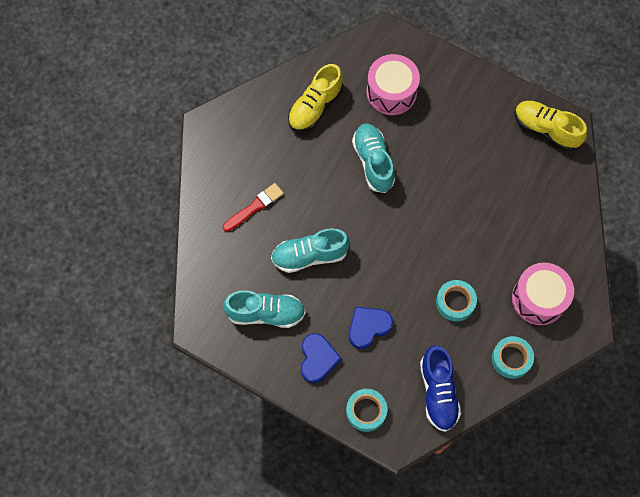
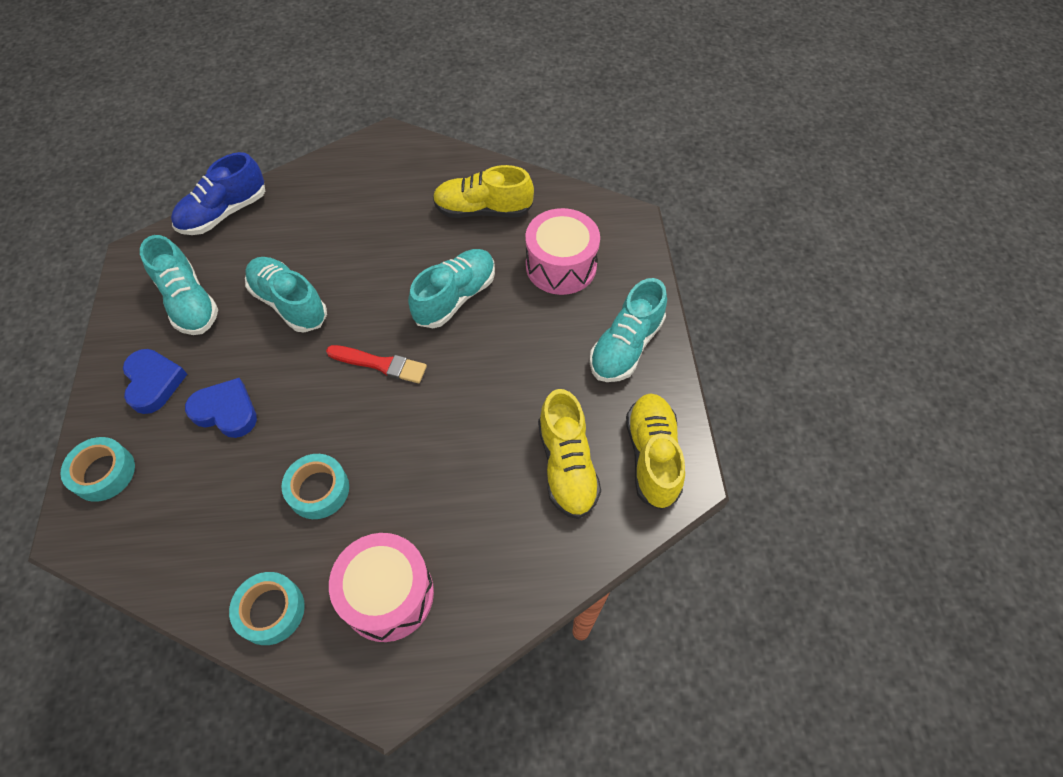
camera: 55 degrees right, 10 degrees down
(254, 207) = (319, 224): red brush -> red brush (380, 364)
(317, 359) = (154, 383): blue heart -> blue heart turned 75 degrees counterclockwise
(438, 392) = (171, 543): blue shoe -> blue shoe (224, 213)
(471, 96) = (626, 346): none -> turquoise shoe
(523, 173) = (567, 465): none -> yellow shoe

